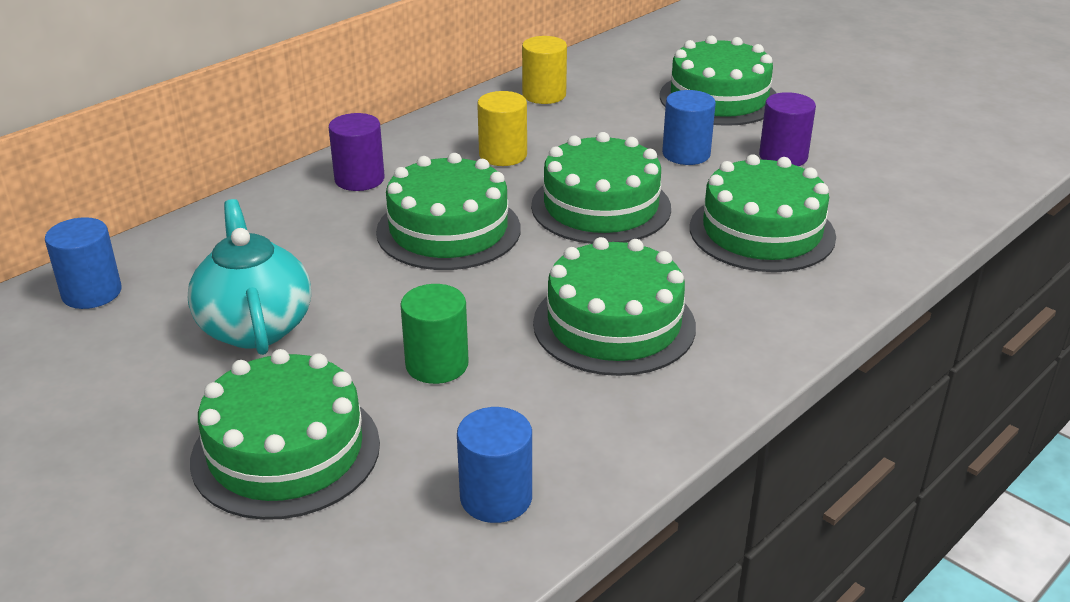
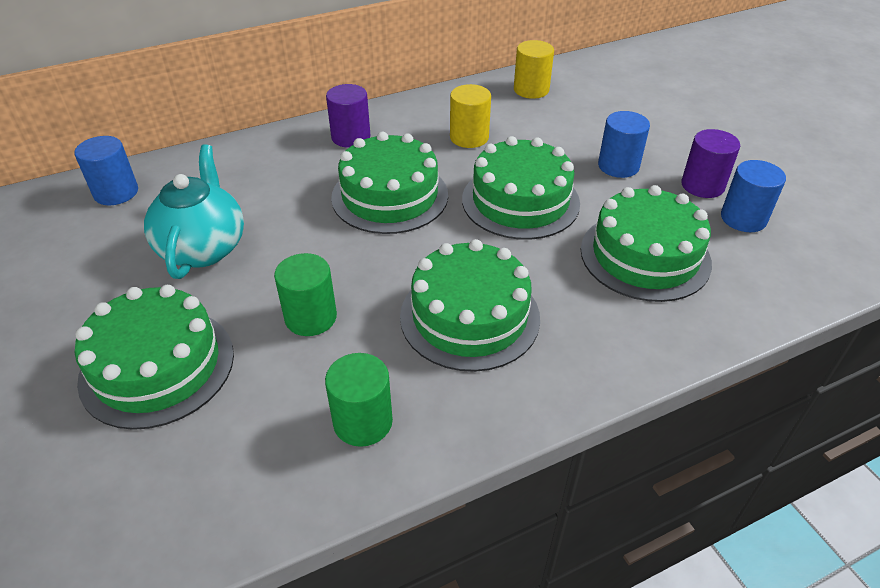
camera: 20 degrees right, 10 degrees up
(496, 497) = (282, 459): blue cylinder -> blue cylinder (743, 218)
(561, 443) = (363, 422): none -> green cylinder
(719, 98) = (674, 119): green cake -> none

